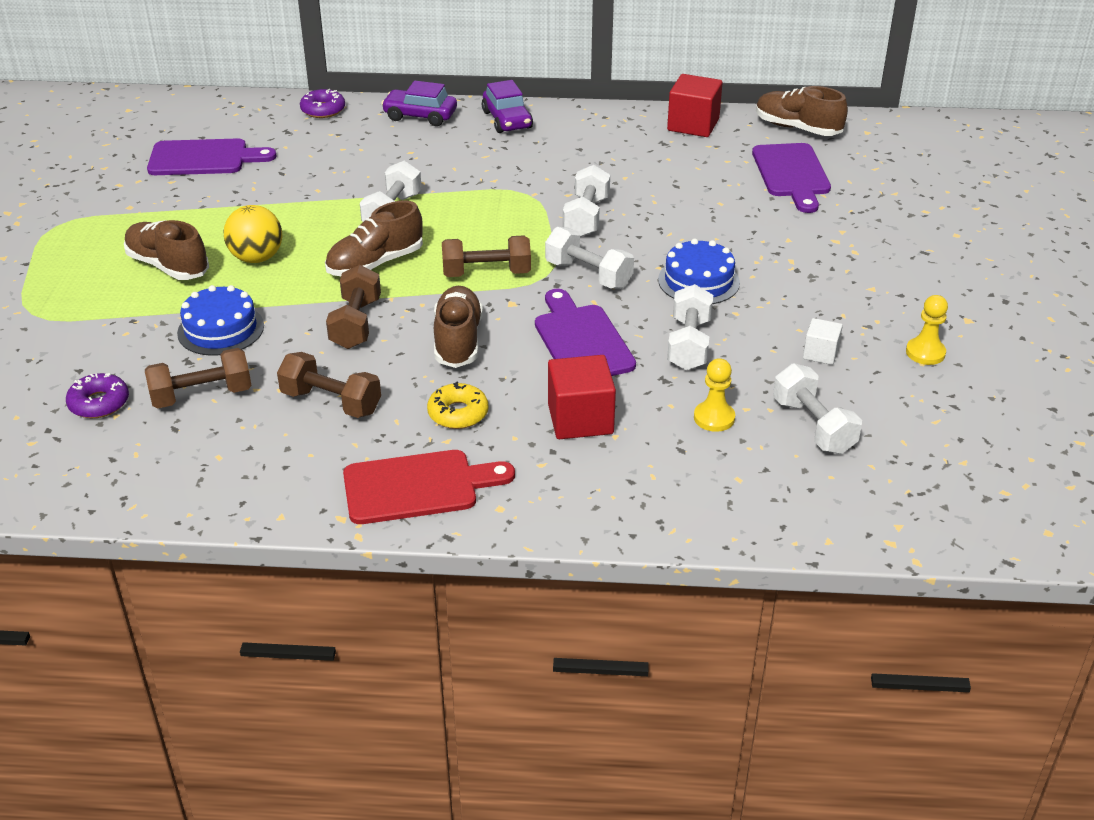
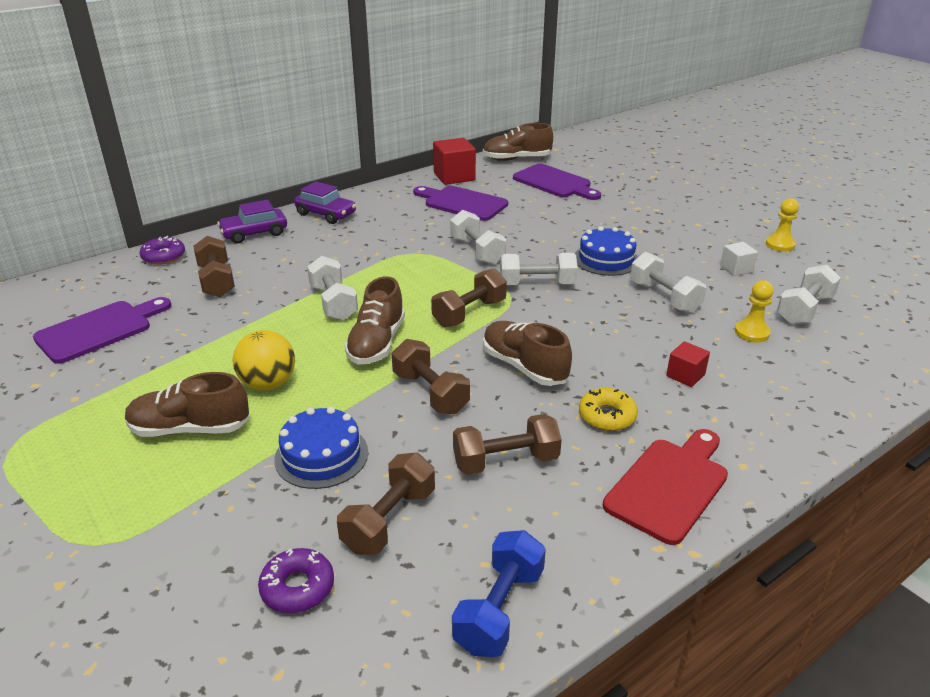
camera: 40 degrees left, 5 degrees down
(187, 486) = (499, 609): none -> blue dumbbell
(333, 151) = (216, 281): none -> brown dumbbell
(580, 419) = (685, 375): red cube -> red cube, size x0.56
(581, 340) = (601, 326): purple cutting board -> purple cutting board (462, 203)
(813, 426) = (804, 310): white dumbbell -> white dumbbell turned 75 degrees counterclockwise

